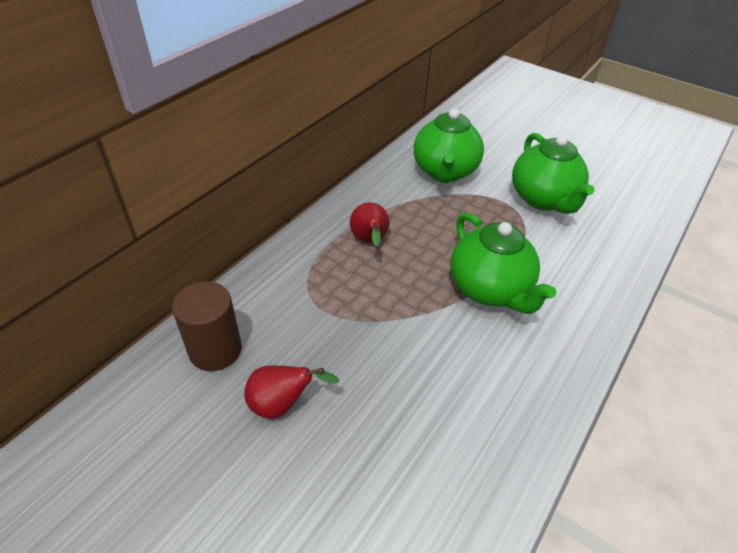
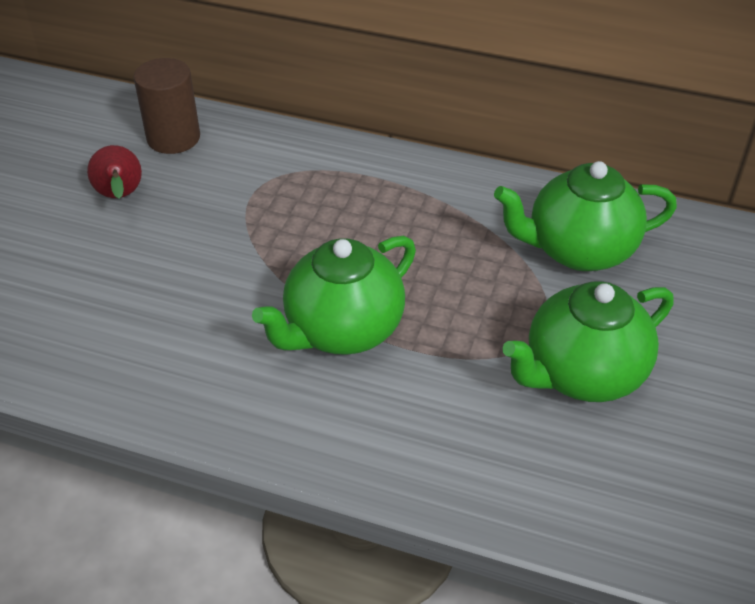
camera: 75 degrees right, 0 degrees up
(370, 241) = (382, 206): red pear -> none

